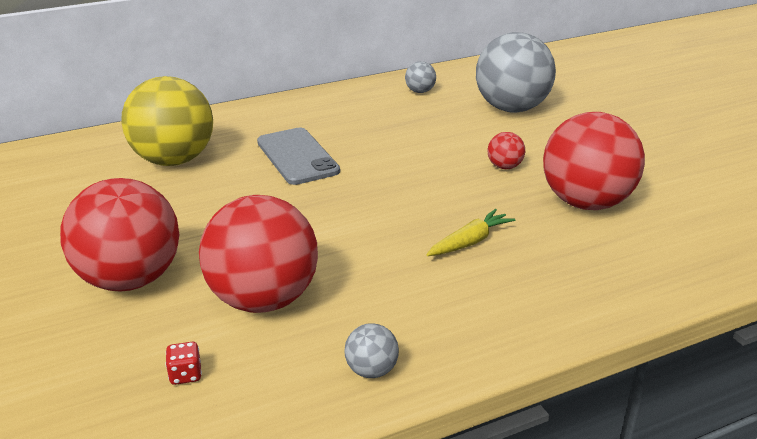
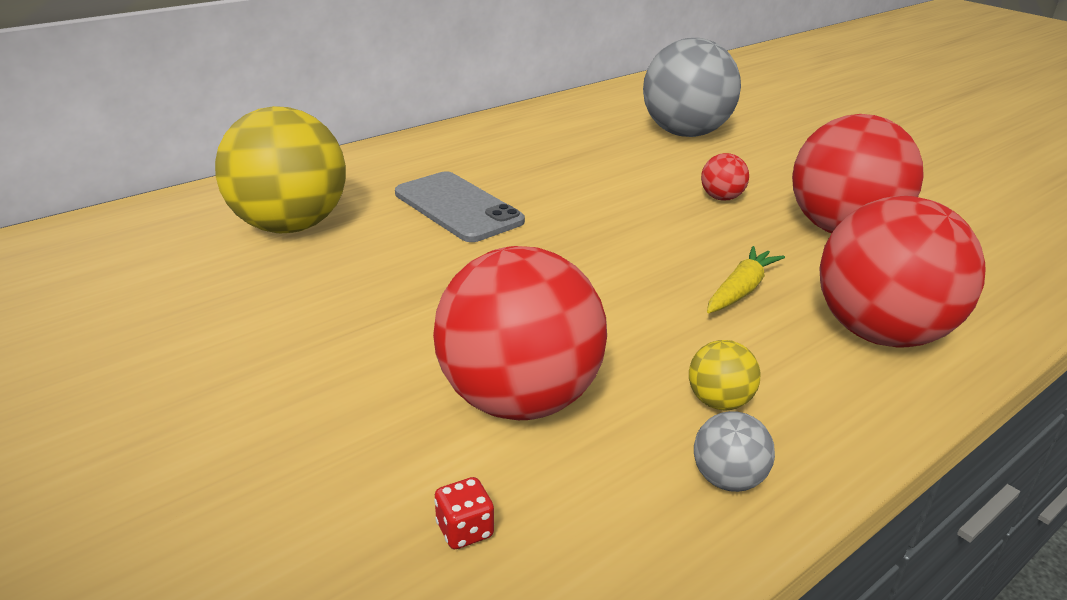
camera: 15 degrees left, 0 degrees up
(130, 279) = (306, 396): red ball -> red ball (880, 333)
(399, 319) = (719, 402): none -> yellow ball
(420, 91) = (566, 121): grey ball -> none

